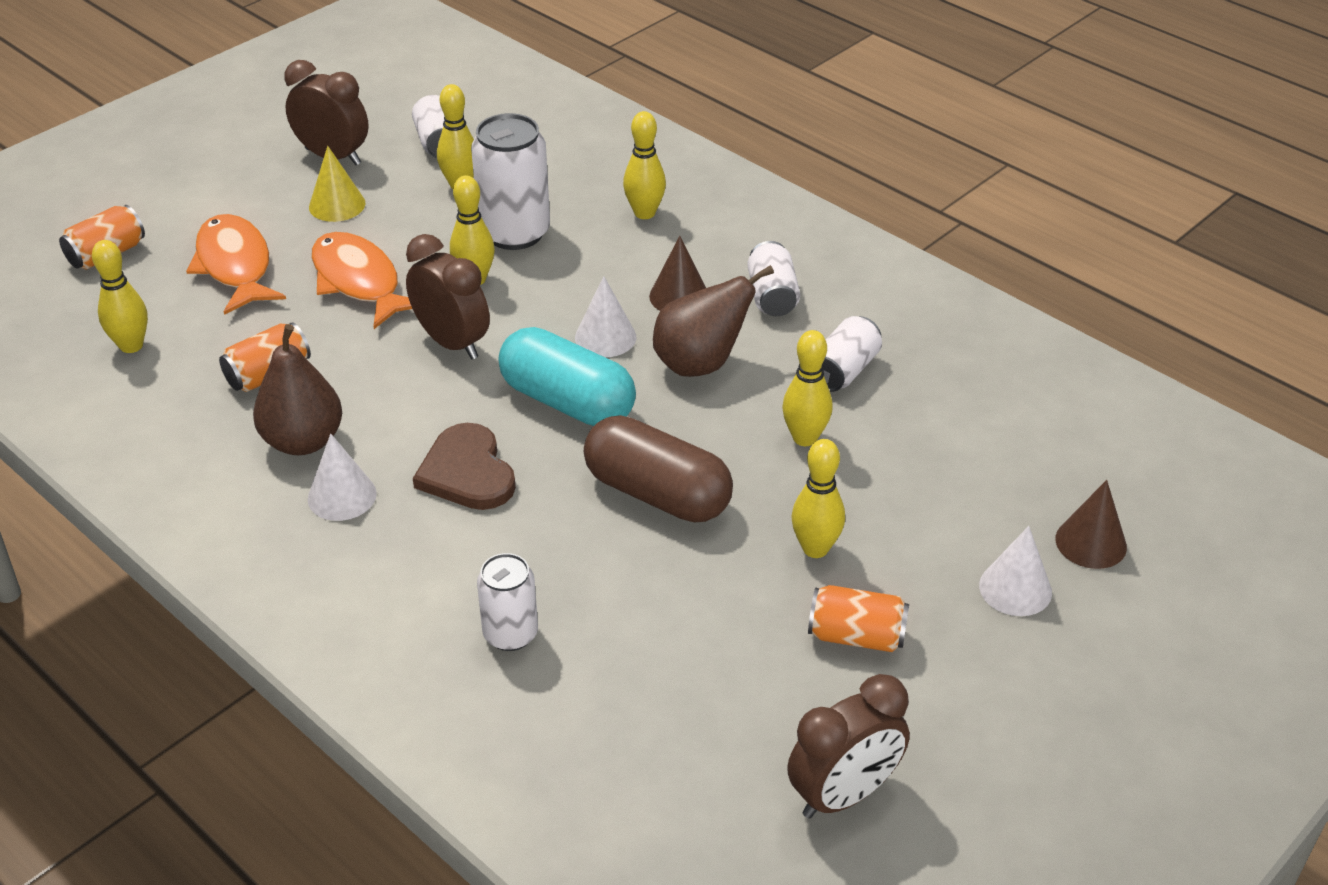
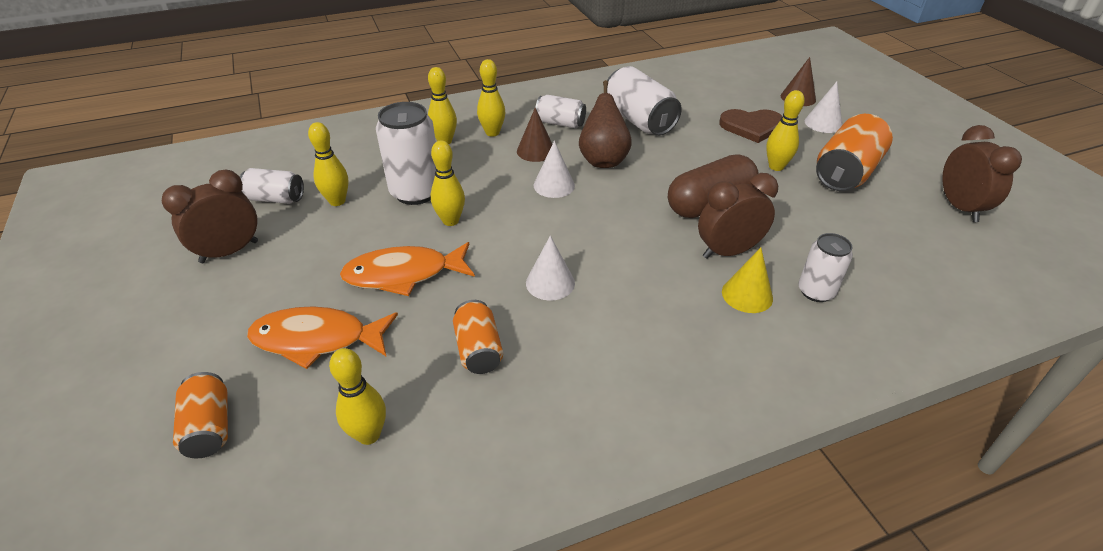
camera: 65 degrees left, 0 degrees up
(303, 441) = (573, 347): brown pear -> none
(337, 205) = (295, 264): yellow cone -> yellow cone (747, 295)
(342, 496) = (647, 339): white cone -> white cone (550, 283)
(452, 343) = (512, 247): brown clock -> brown clock (728, 252)
(467, 472) = (652, 273): brown heart -> brown heart (751, 127)
(568, 402) = (606, 215): turquoise capsule -> none
(805, 438) = (687, 146): yellow bowling pin -> yellow bowling pin (492, 133)
(843, 371) = (639, 121): white can -> white can, size x1.66
(856, 636) = (846, 173): orange can -> orange can, size x1.66

